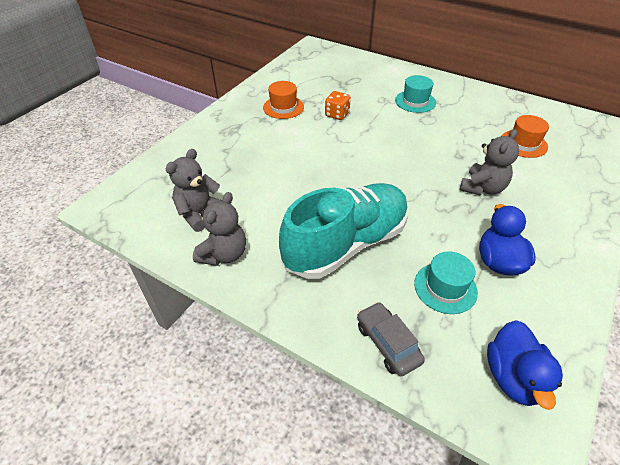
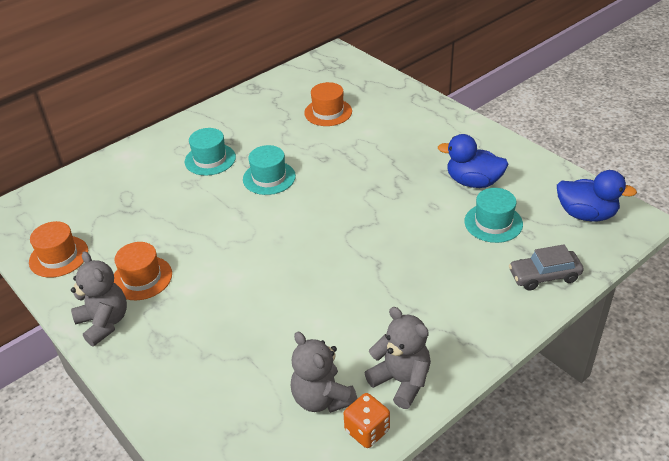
camera: 70 degrees left, 5 degrees down
(288, 74) = (59, 256): none -> orange hat
(337, 114) = (193, 230): orange dice -> orange dice (367, 430)
(346, 244) = (420, 274): turquoise shoe -> none
(414, 133) = (269, 178): none -> turquoise hat
(482, 188) = (379, 159): grey teddy bear -> grey teddy bear (104, 323)

